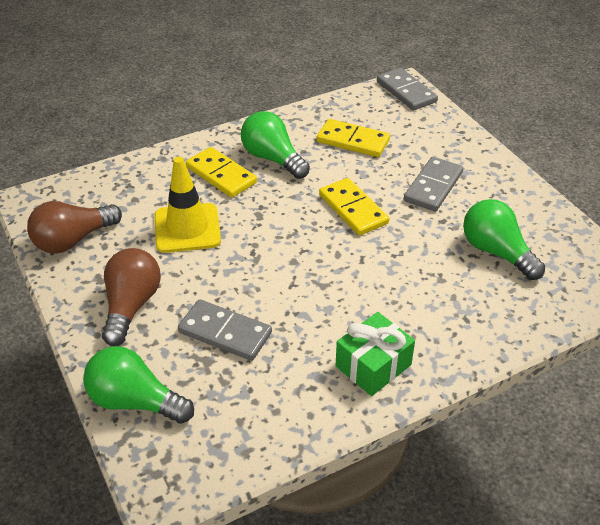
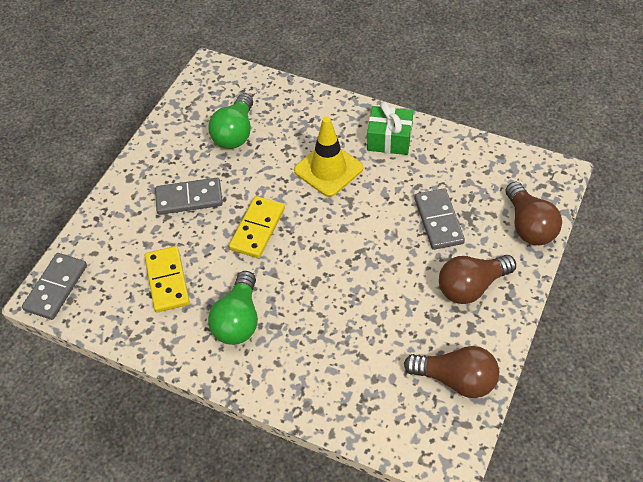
camera: 125 degrees left, 10 degrees up
(135, 401) = (529, 226): green light bulb -> brown light bulb
(187, 228) = (372, 314): yellow traffic cone -> yellow traffic cone (328, 169)
(221, 175) = (291, 341): yellow domino -> none

